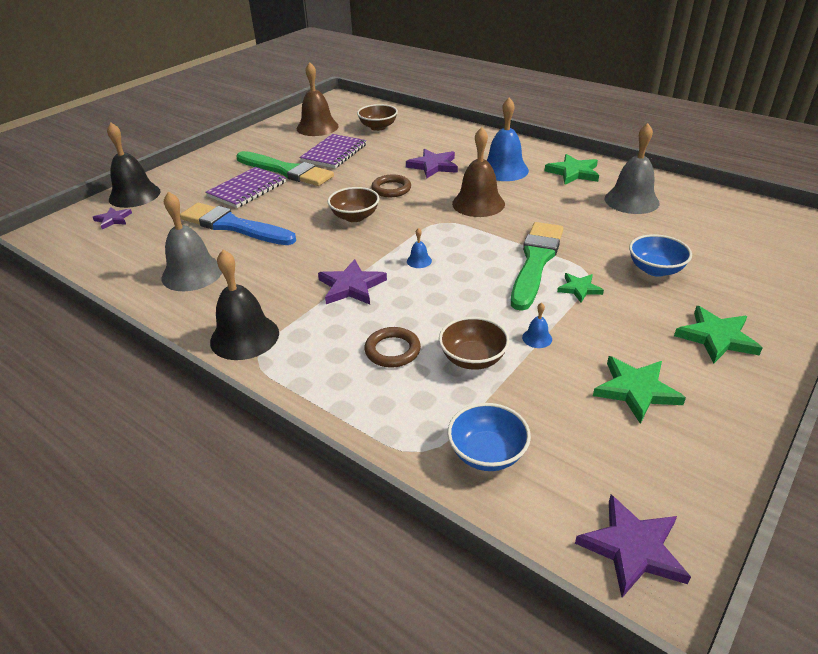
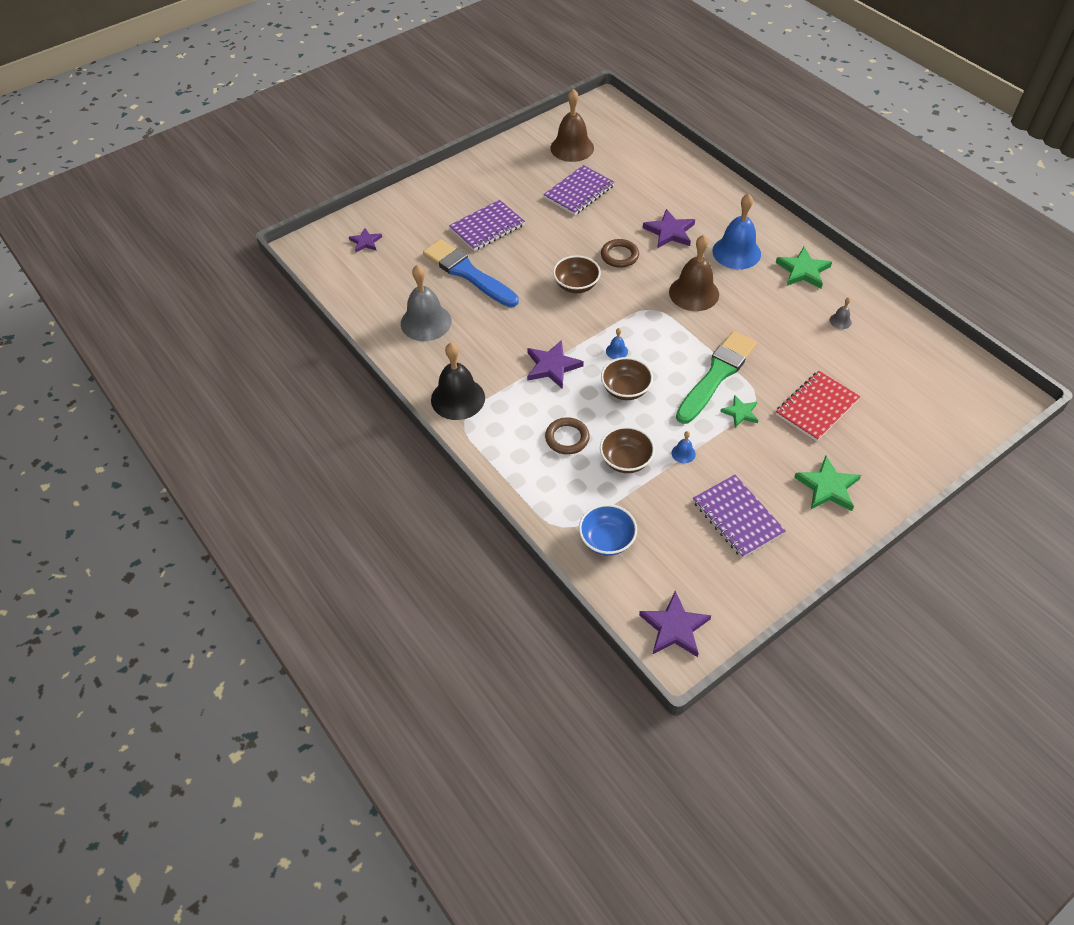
camera: 15 degrees right, 15 degrees up
(134, 195) = (386, 213): black bell -> none
(286, 171) = (528, 209): green brush -> none
(378, 127) = (633, 160): brown bowl -> brown bowl (625, 389)
(631, 200) = (840, 321): grey bell -> grey bell, size x0.42
(636, 390) = (737, 517): green star -> purple notebook
(655, 269) = (816, 407): blue bowl -> red notebook

